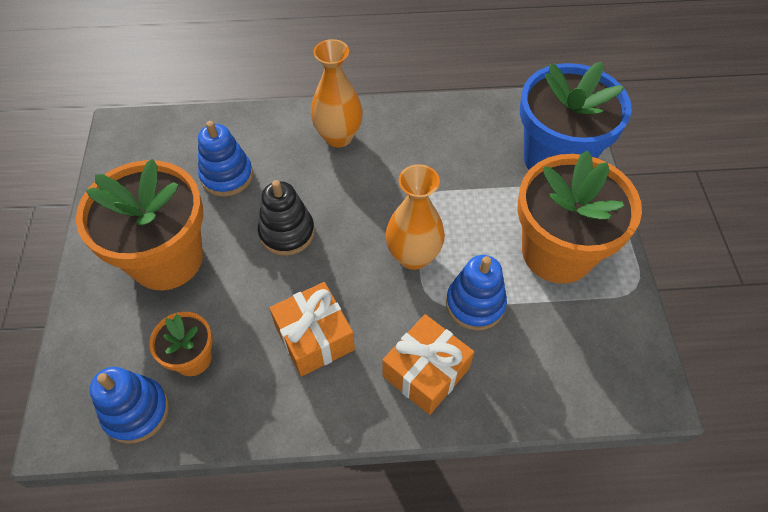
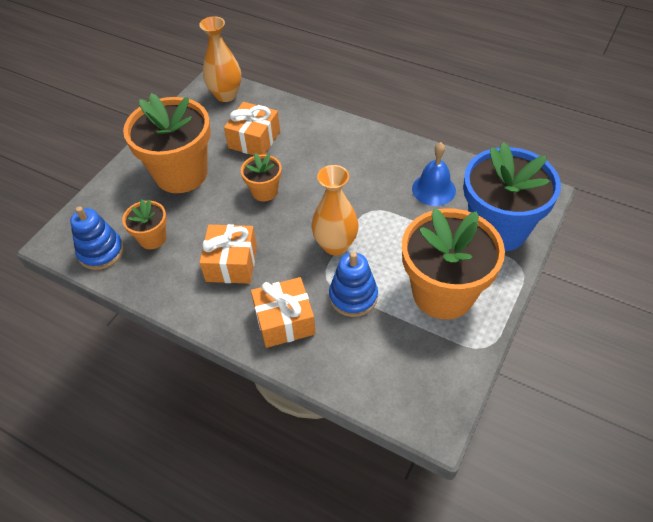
camera: 35 degrees right, 5 degrees down
(227, 176) = (254, 140): blue stacking toy -> orange gift
(287, 232) = (264, 191): black stacking toy -> orange flower pot
(338, 137) = (346, 145): orange vase -> orange vase (226, 95)
(465, 145) = (433, 189): none -> blue bell

